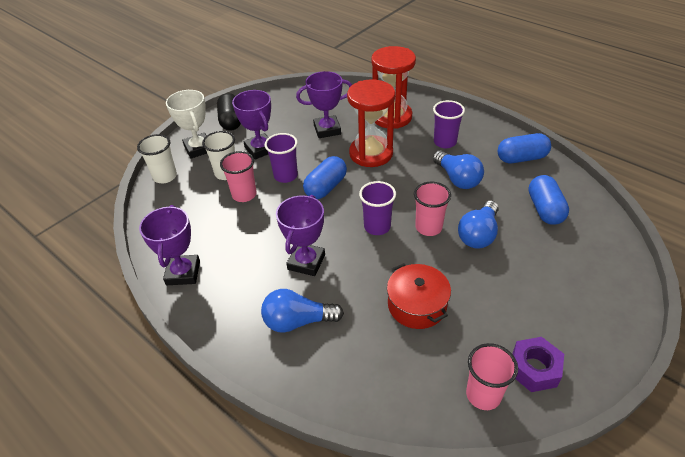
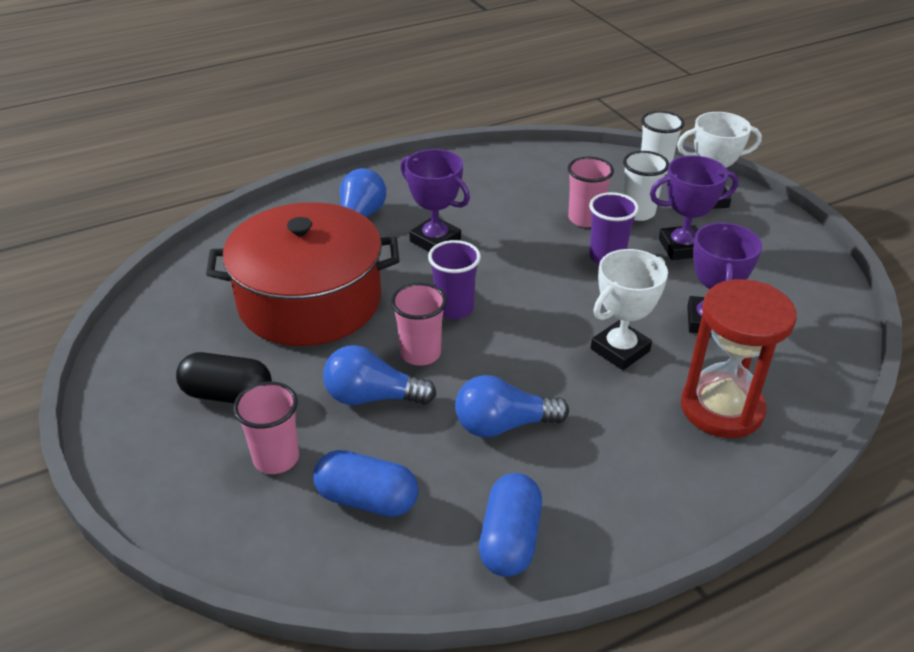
camera: 110 degrees right, 5 degrees down
(183, 273) = (478, 164): purple trophy -> none
(231, 121) = (770, 234): black capsule -> black capsule (227, 394)
(326, 187) = (562, 285): blue capsule -> none
(371, 153) = (620, 350): red hourglass -> white trophy
(417, 305) = (310, 301): red pot -> red pot, size x1.95
(445, 142) = (611, 450): purple cup -> none
(478, 234) = (373, 397): blue light bulb -> blue light bulb turned 45 degrees counterclockwise
(483, 395) = (171, 307): pink cup -> pink cup (276, 458)
(534, 369) = (158, 355): purple nut -> none

